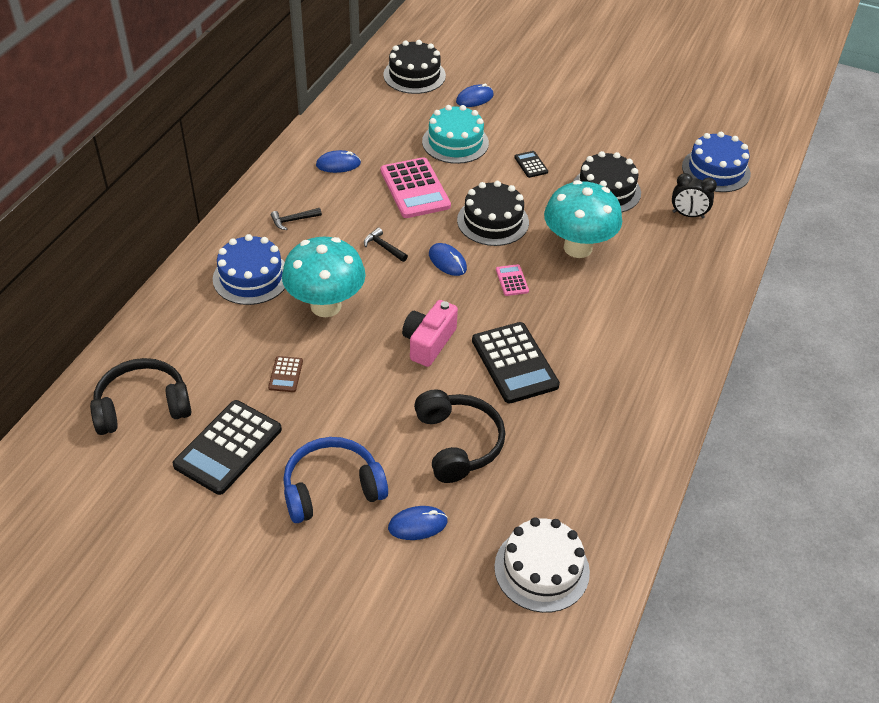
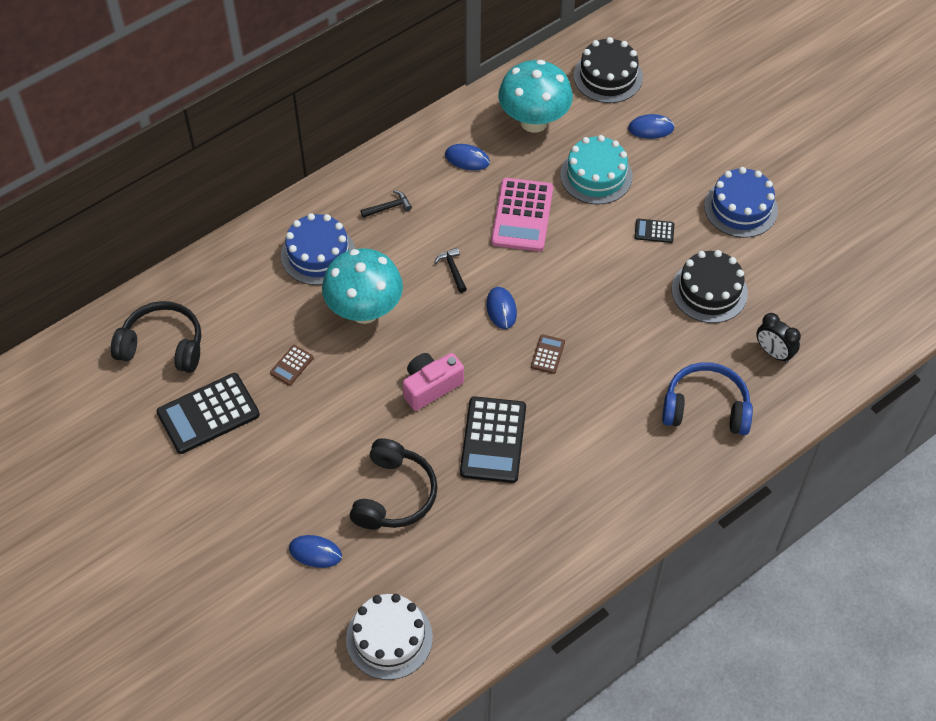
camera: 30 degrees right, 10 degrees up
(293, 220) = (389, 207): black hammer -> black hammer turned 150 degrees clockwise
(332, 488) = (267, 488): blue headphones -> blue headphones (706, 408)
(493, 221) = (573, 282): black cake -> none
(512, 280) = (547, 354): pink calculator -> brown calculator
(531, 165) = (654, 231): black calculator -> black calculator turned 90 degrees counterclockwise
(578, 248) = (635, 345): turquoise mushroom -> turquoise mushroom (534, 121)
(716, 170) = (843, 312): blue cake -> blue cake (740, 208)

